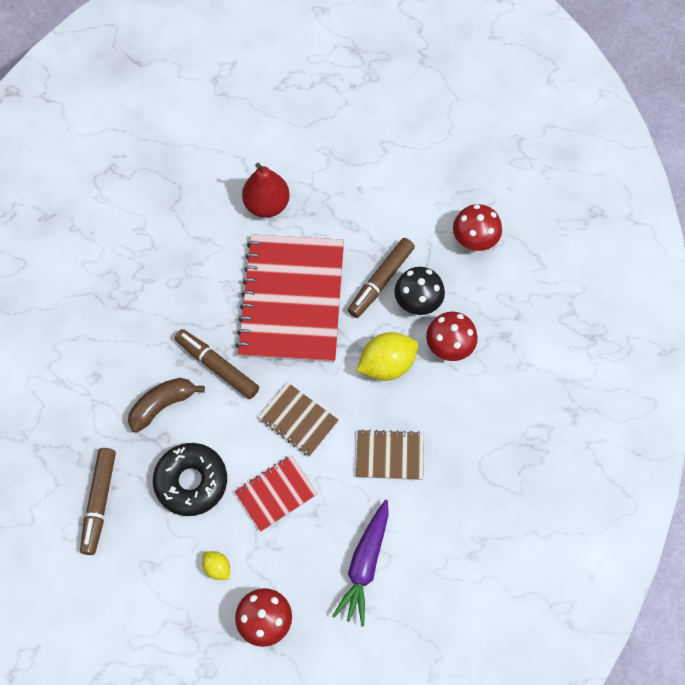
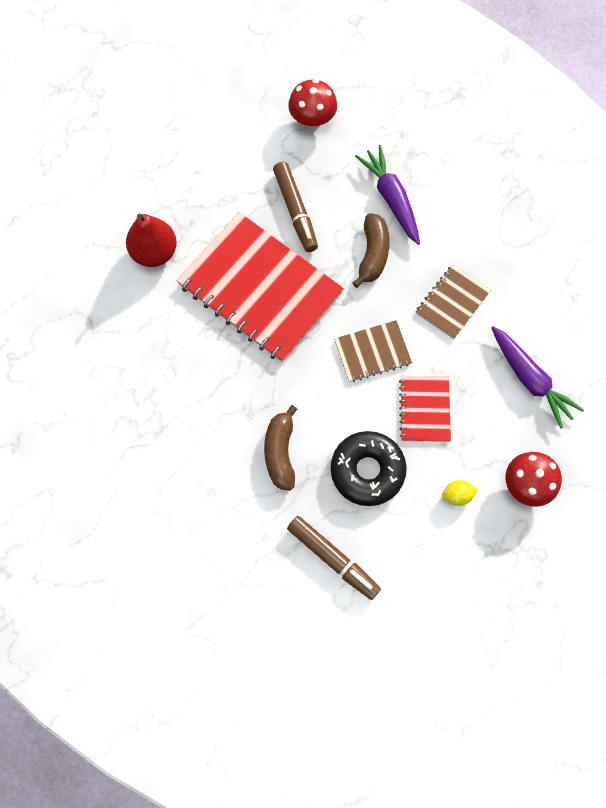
camera: 55 degrees left, 5 degrees up
(217, 366) = (277, 386): brown marker -> none
(387, 364) = (373, 254): yellow lemon -> brown banana
(417, 302) = (335, 196): black mushroom -> none
(449, 346) = (391, 198): red mushroom -> purple carrot

